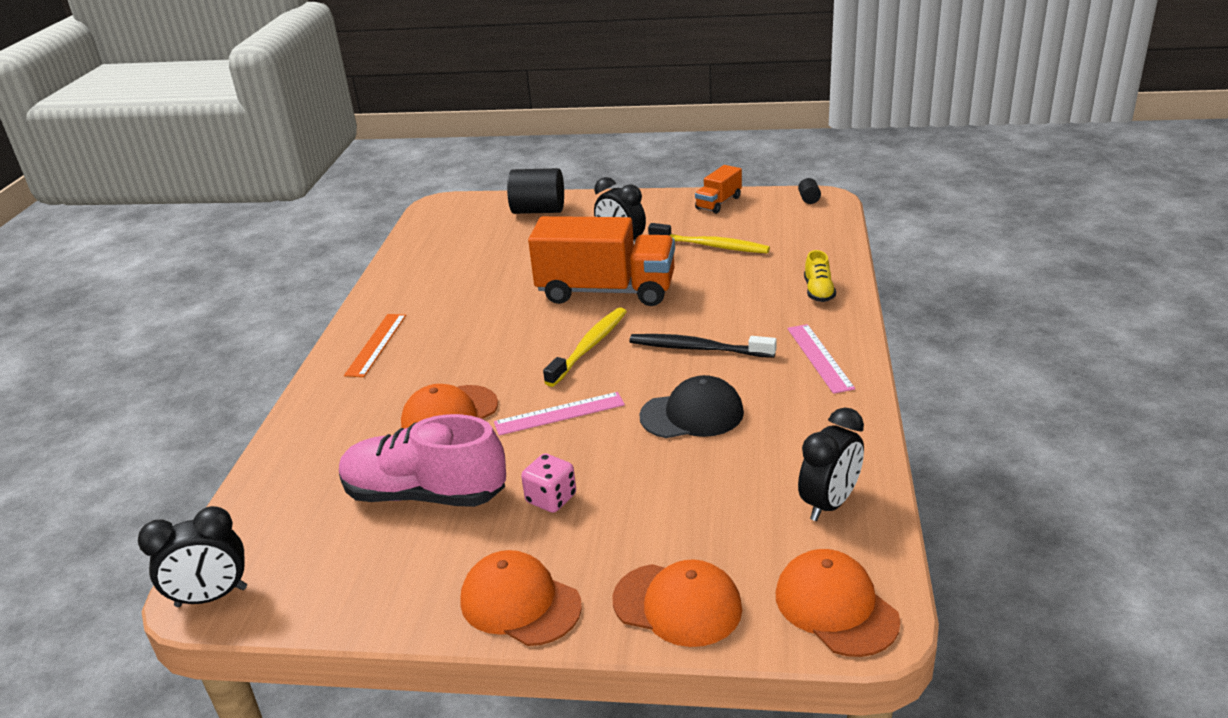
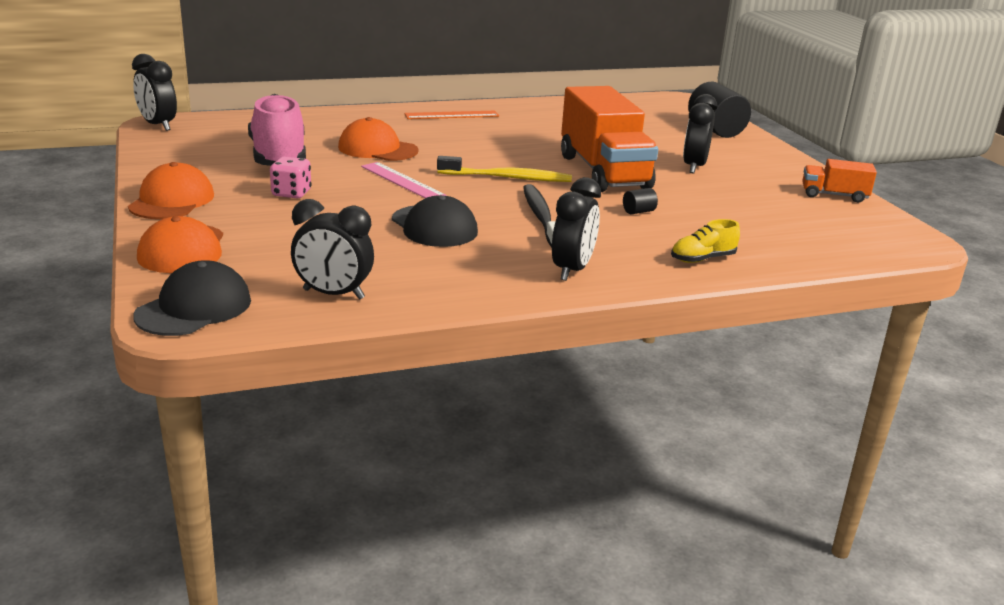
camera: 60 degrees right, 5 degrees down
(711, 246) = (737, 202): yellow toothbrush -> none
(809, 199) = (907, 237): black cylinder -> black cylinder (638, 211)
(819, 358) = (572, 270): pink ruler -> black clock
(835, 607) = (194, 308): orange cap -> black cap

